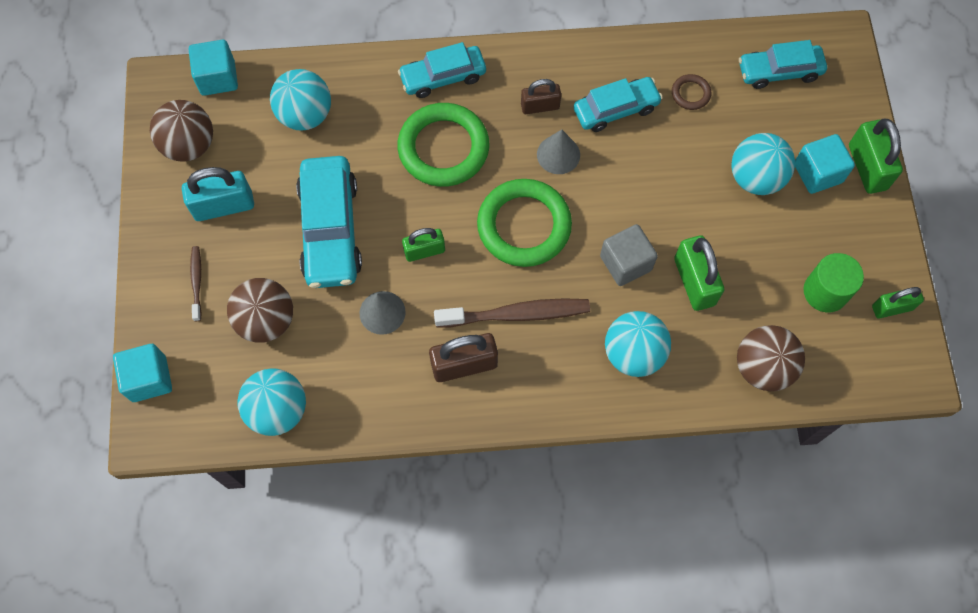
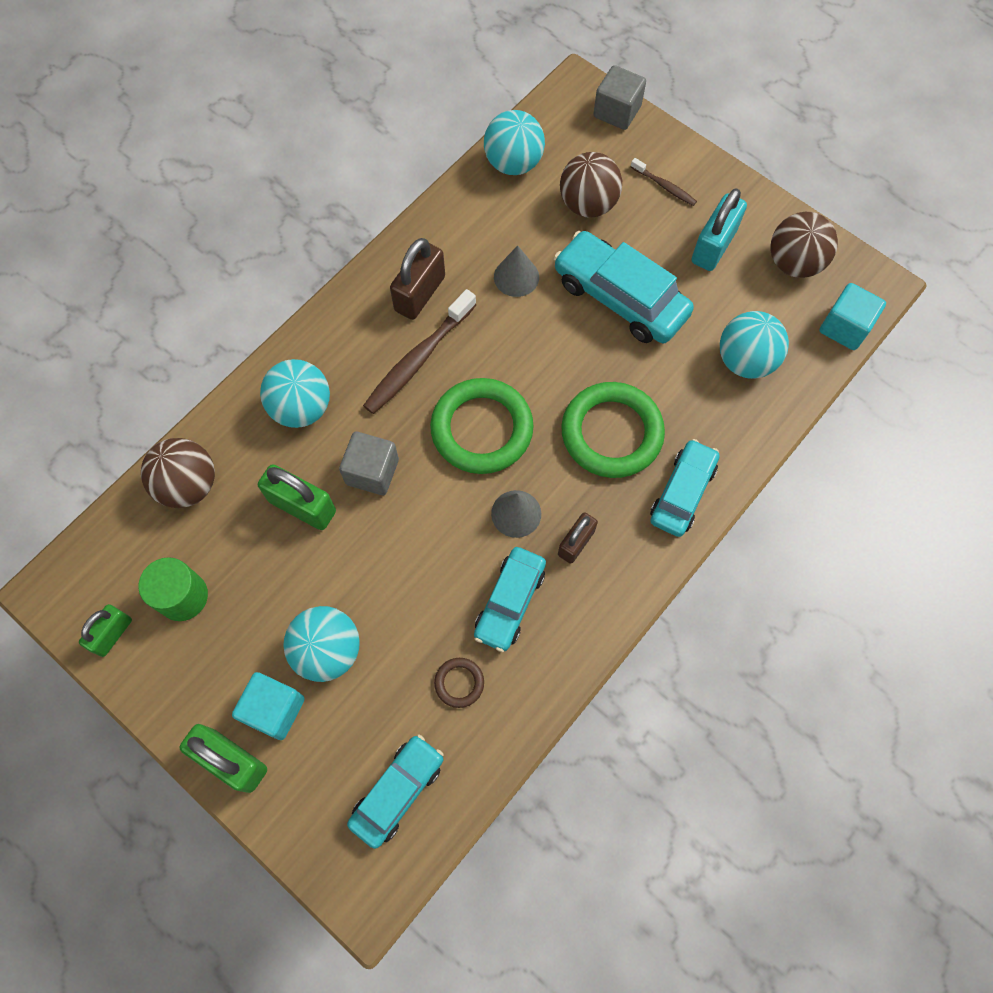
camera: 135 degrees right, 0 degrees up
(149, 379) = (617, 112): turquoise cube -> grey cube
(424, 251) = (535, 343): green padlock -> none

